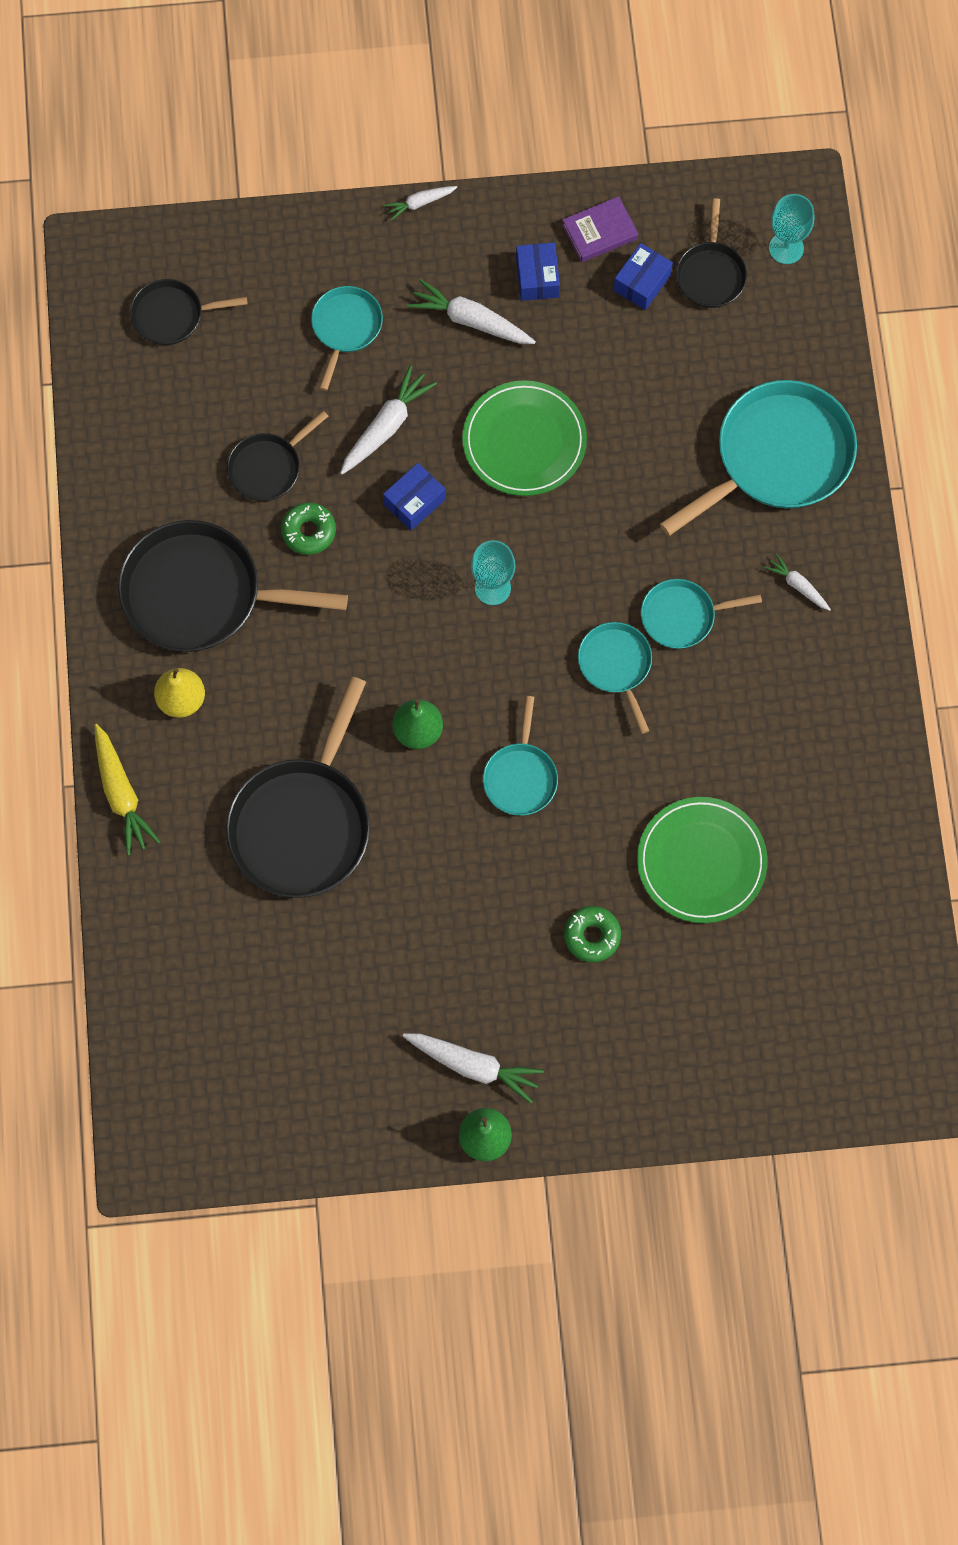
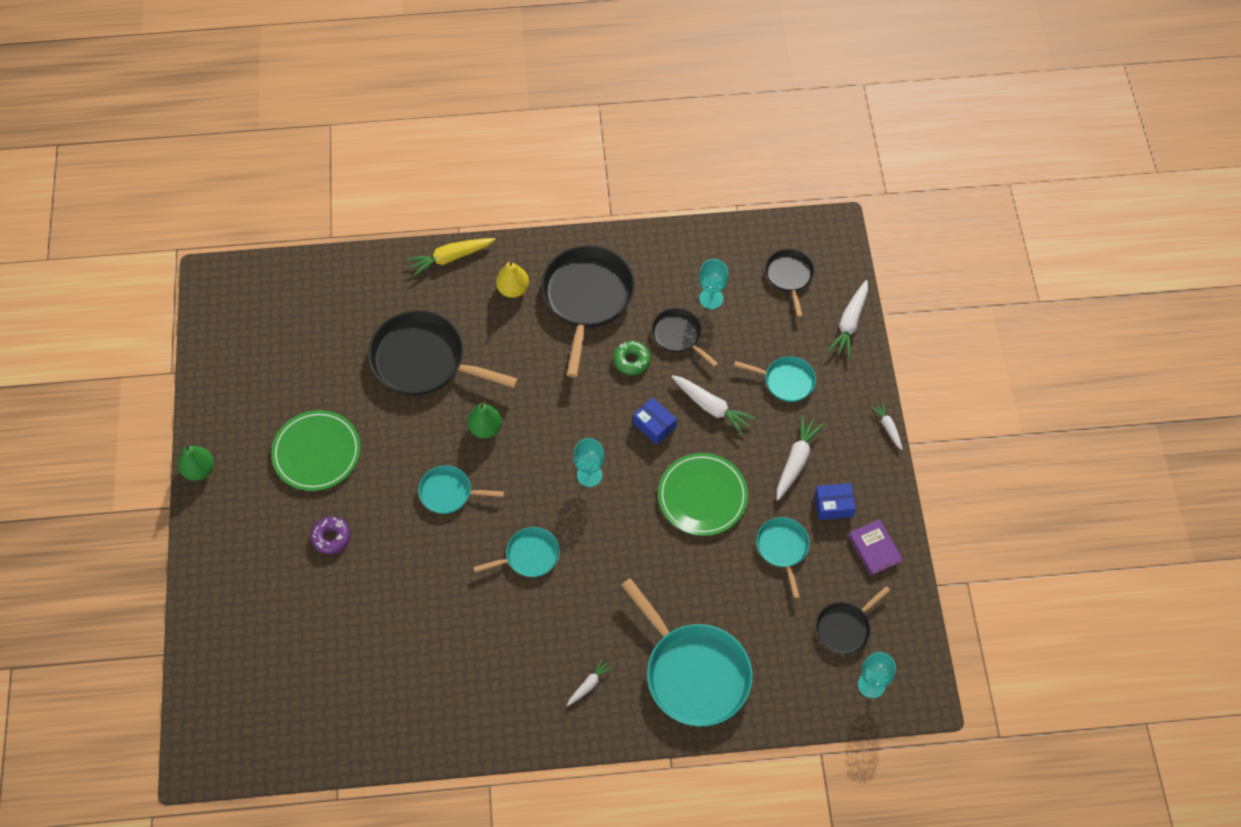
camera: 90 degrees right, 10 degrees down
(206, 422) = (711, 298): none -> turquoise goblet
(474, 1066) = (249, 463): white carrot -> white carrot (850, 323)
(592, 936) = (331, 537): green donut -> purple donut
(642, 282) = (834, 578): blue box -> none
(682, 616) = (566, 601): turquoise pan -> turquoise pan (783, 548)
(701, 861) = (379, 611): green plate -> green plate (317, 452)
(710, 274) = (845, 628): black pan -> black pan turned 45 degrees counterclockwise

